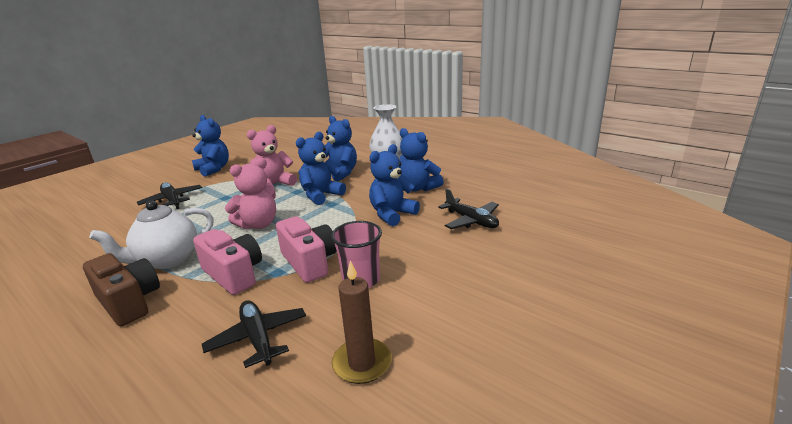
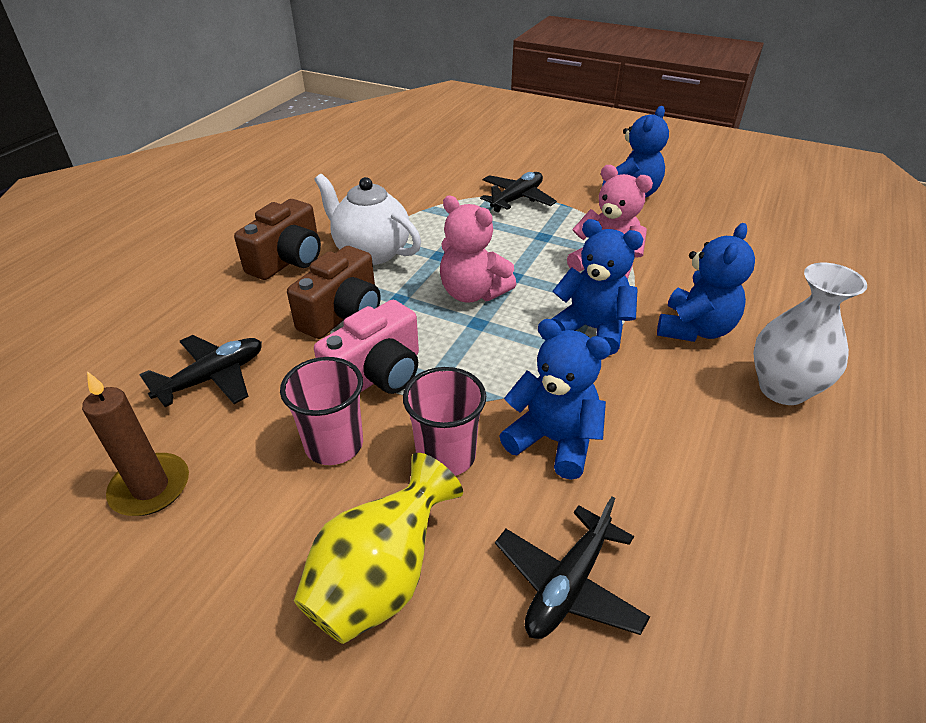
camera: 75 degrees right, 15 degrees up
(234, 274) = (343, 314): pink camera -> brown camera
(388, 243) = (446, 455): none -> pink cup
(418, 188) = (689, 462): blue teddy bear -> none
(459, 267) = (380, 580): none -> yellow vase

